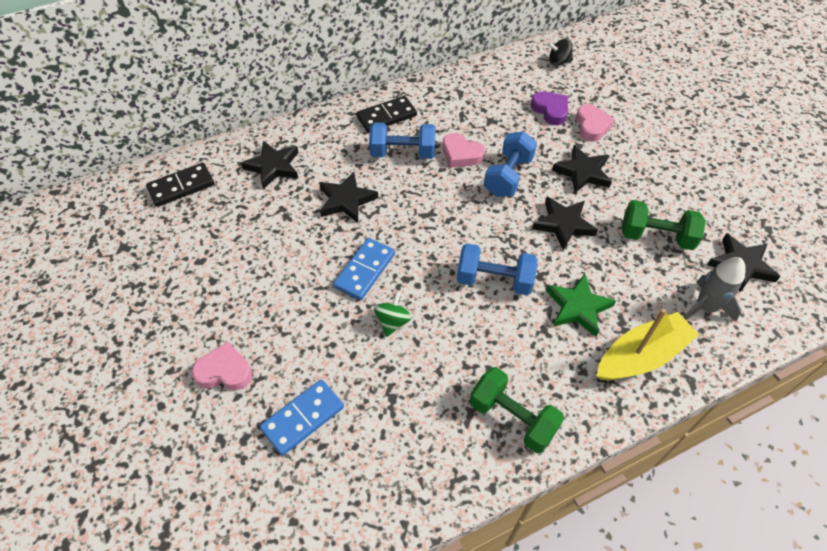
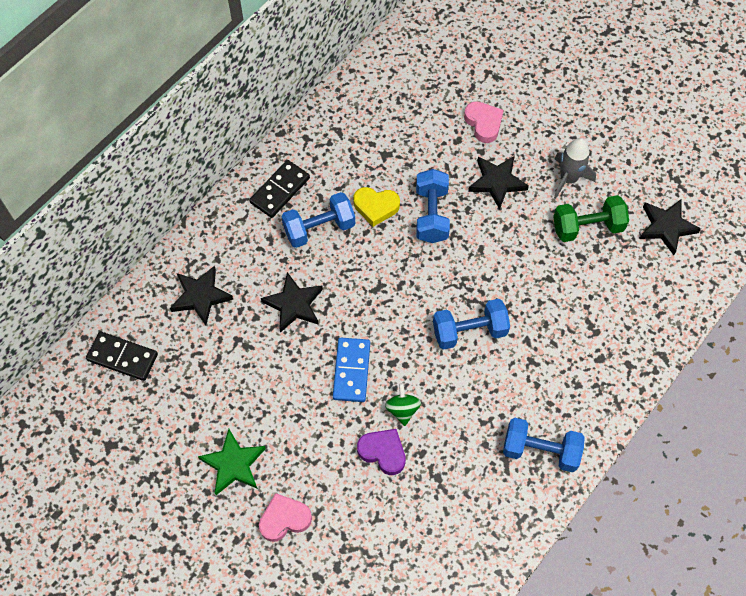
camera: 25 degrees left, 10 degrees up
(181, 187) = (122, 357): black domino -> black domino turned 75 degrees clockwise
(303, 418) = (375, 528): blue domino -> none
(461, 154) = (376, 207): pink heart -> yellow heart
(512, 418) = (540, 450): green dumbbell -> blue dumbbell
(550, 110) = (437, 119): purple heart -> purple heart (383, 452)
(558, 62) = (418, 52): black spinning top -> none
(563, 224) = (503, 247): black star -> none
(578, 307) = (550, 327): green star -> green star (233, 464)
(641, 356) = (617, 350): yellow boat -> none
(705, 307) = (651, 282): grey rocket -> grey rocket (568, 179)

